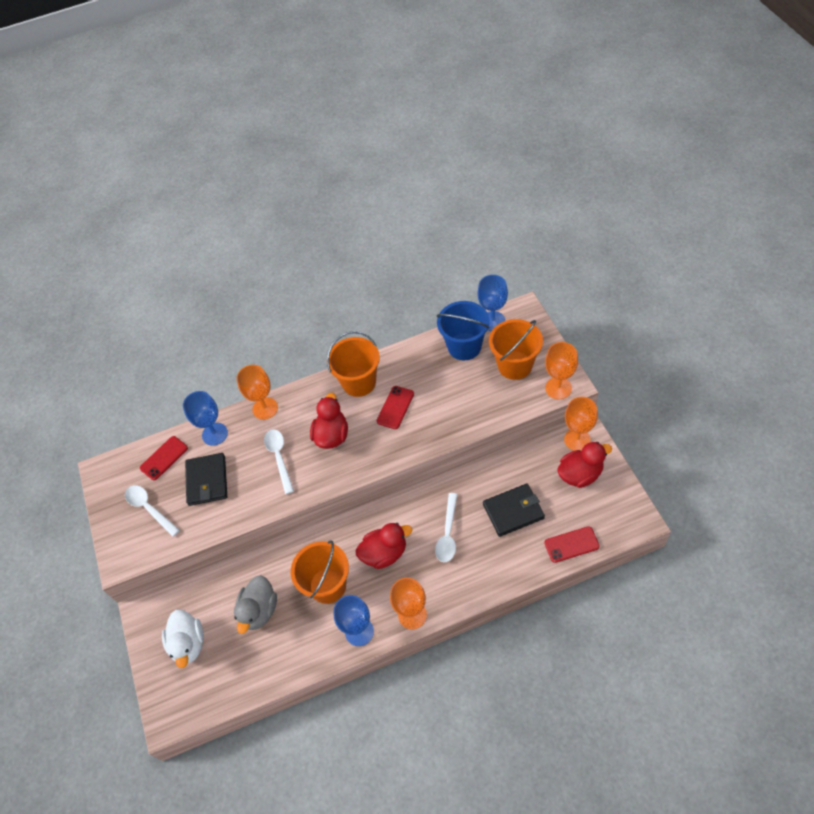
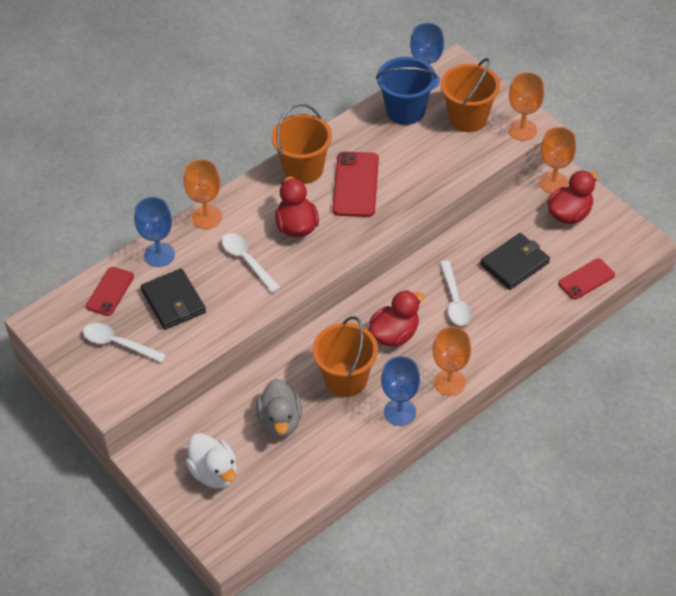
camera: 25 degrees left, 5 degrees down
(395, 407) = (356, 184): red phone -> red phone, size x1.55

